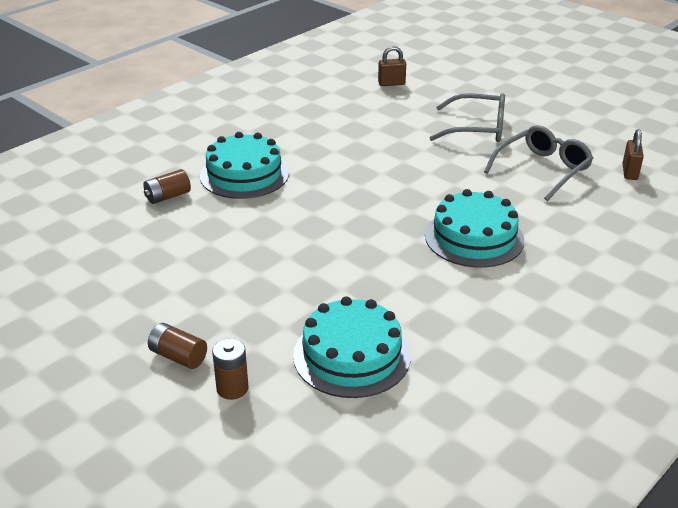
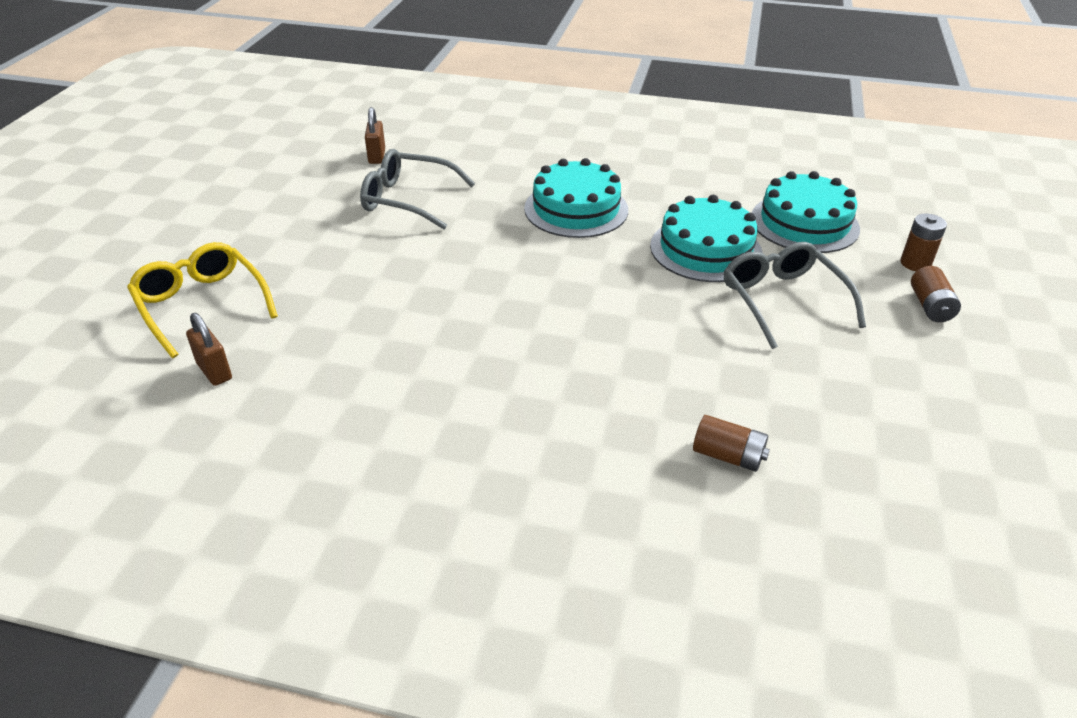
camera: 120 degrees left, 5 degrees up
(244, 174) = (607, 408): turquoise cake -> turquoise cake (705, 249)
(457, 87) = (202, 305): none -> yellow glasses
(476, 128) = (333, 259): grey glasses -> grey glasses (783, 301)
(630, 172) = (377, 156): brown padlock -> brown padlock turned 75 degrees counterclockwise

